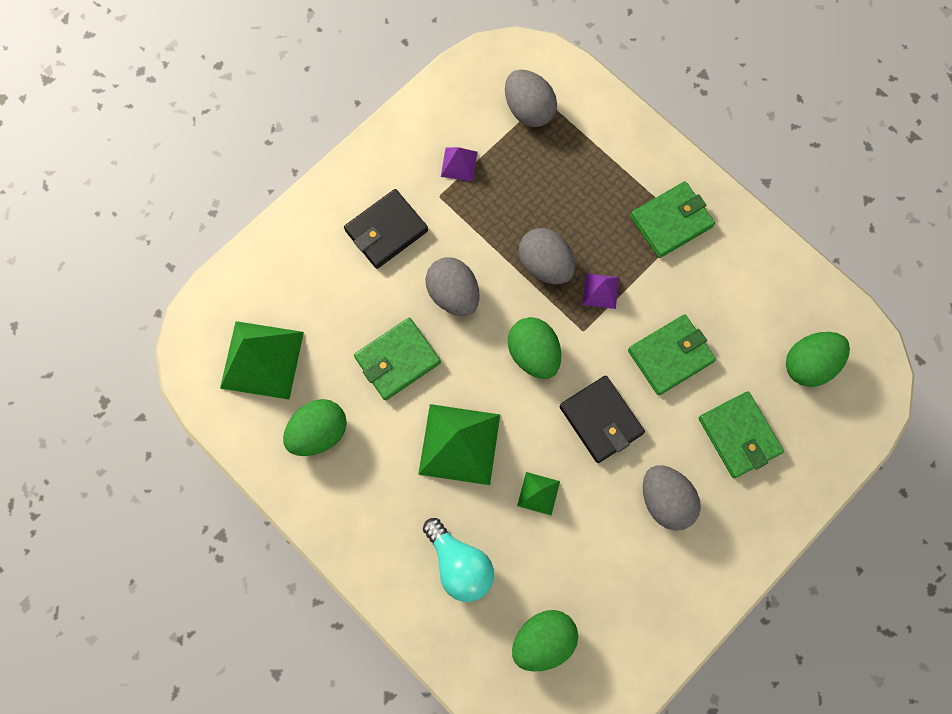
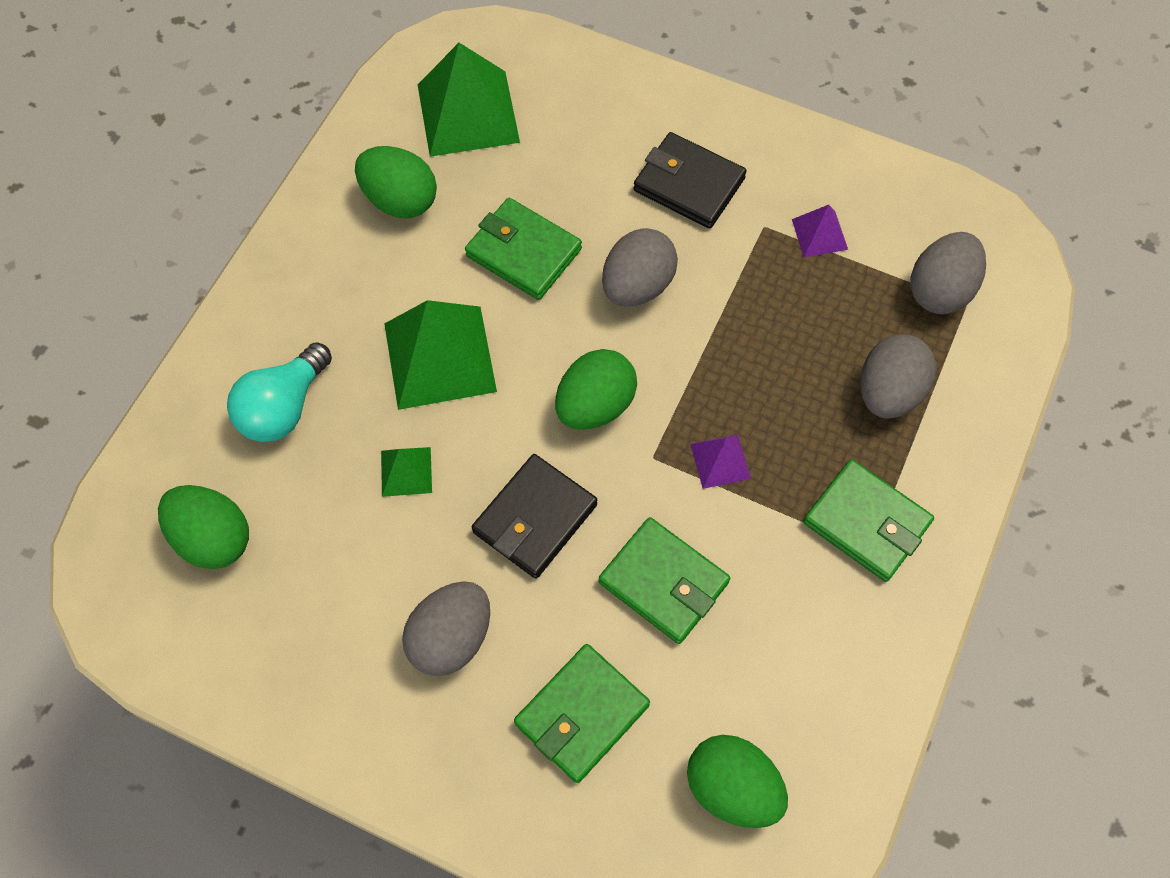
camera: 70 degrees right, 10 degrees down
(545, 264) = (726, 380): grey egg -> grey egg (889, 392)

